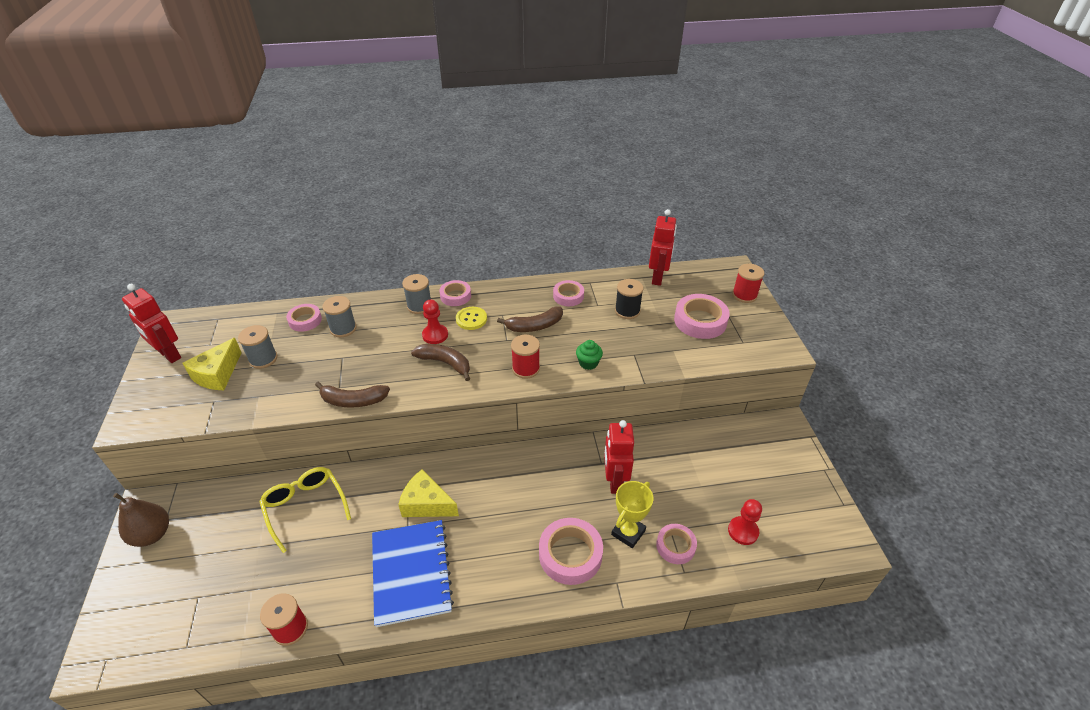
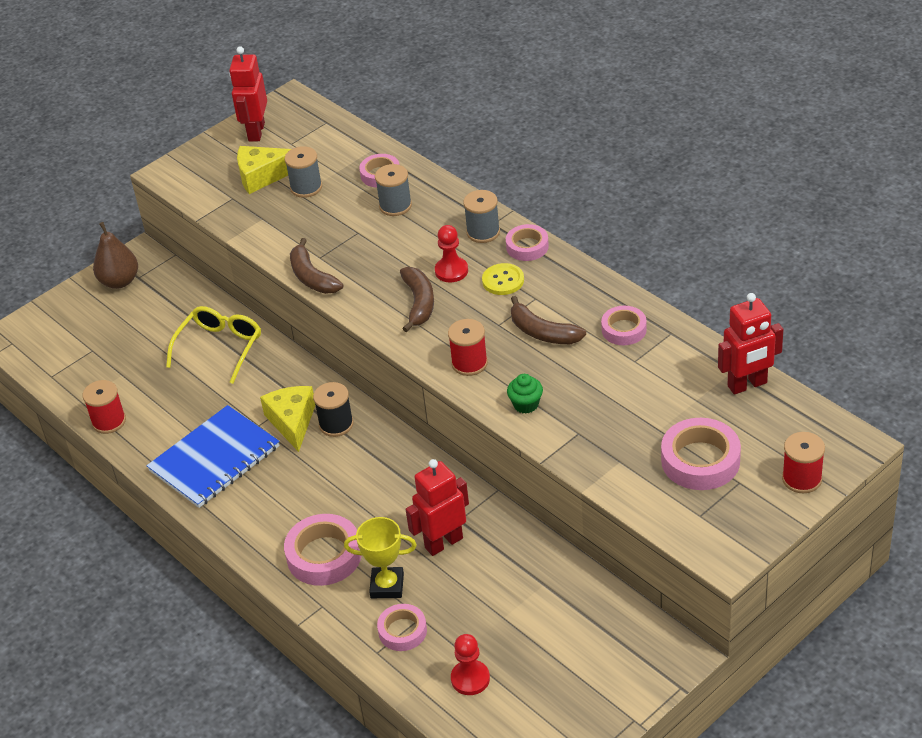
camera: 60 degrees right, 0 degrees up
(627, 311) = (650, 390): black spool -> black spool (336, 424)

